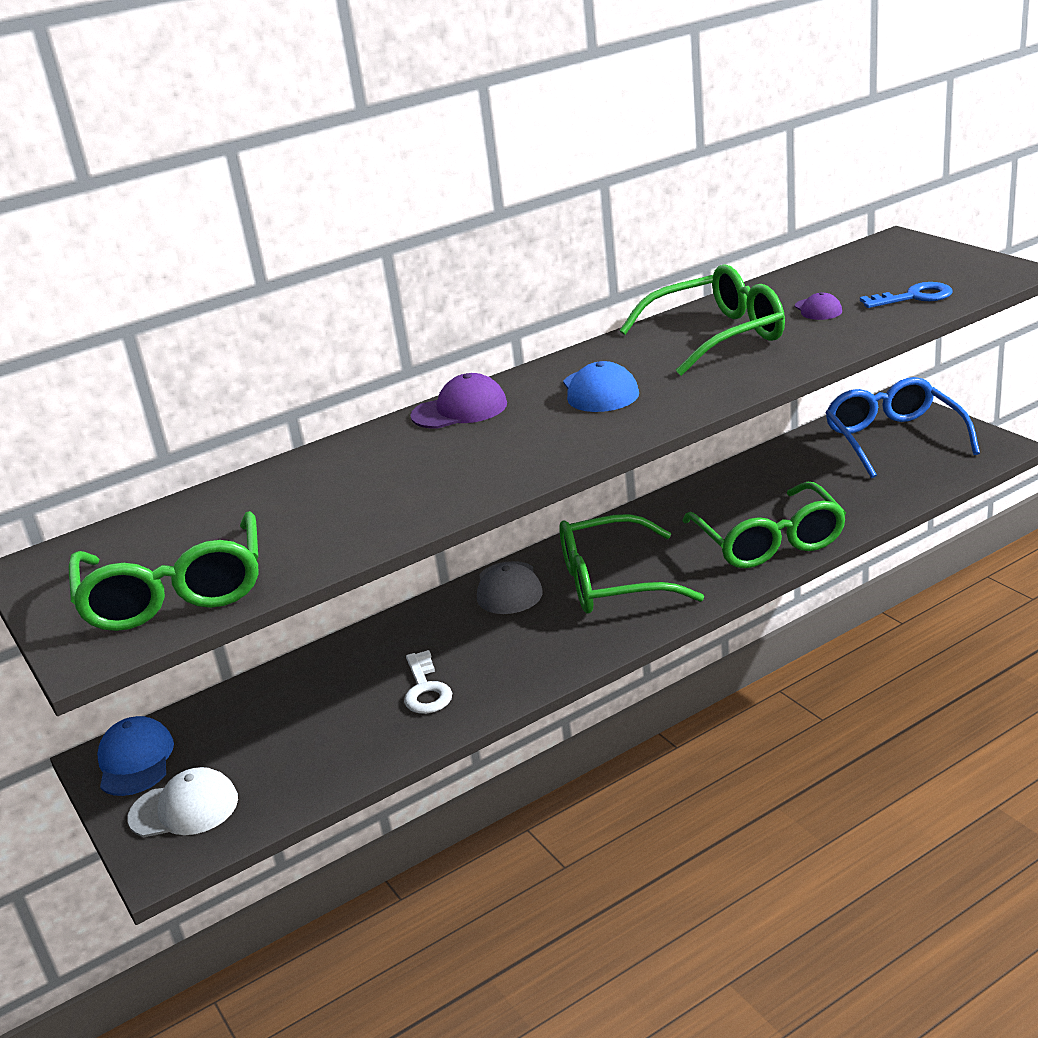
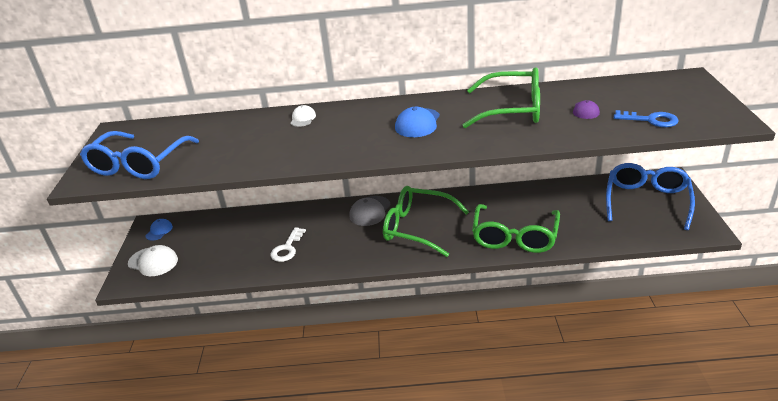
camera: 30 degrees right, 5 degrees up
(135, 761) = (159, 231): blue cap -> blue cap, size x0.61
(175, 591) = (139, 164): green glasses -> blue glasses
(396, 440) = (303, 118): none -> white cap
(460, 410) = (347, 111): purple cap -> none

